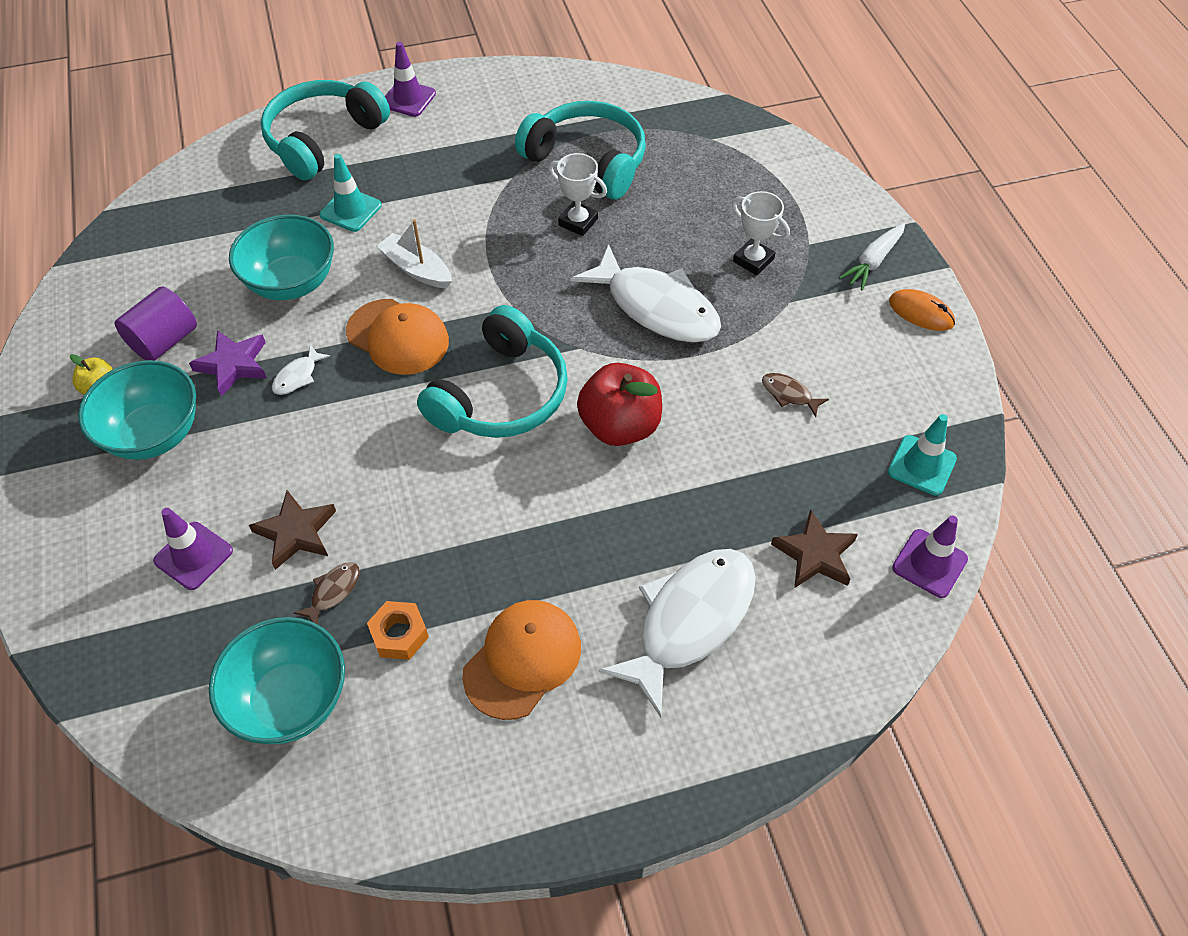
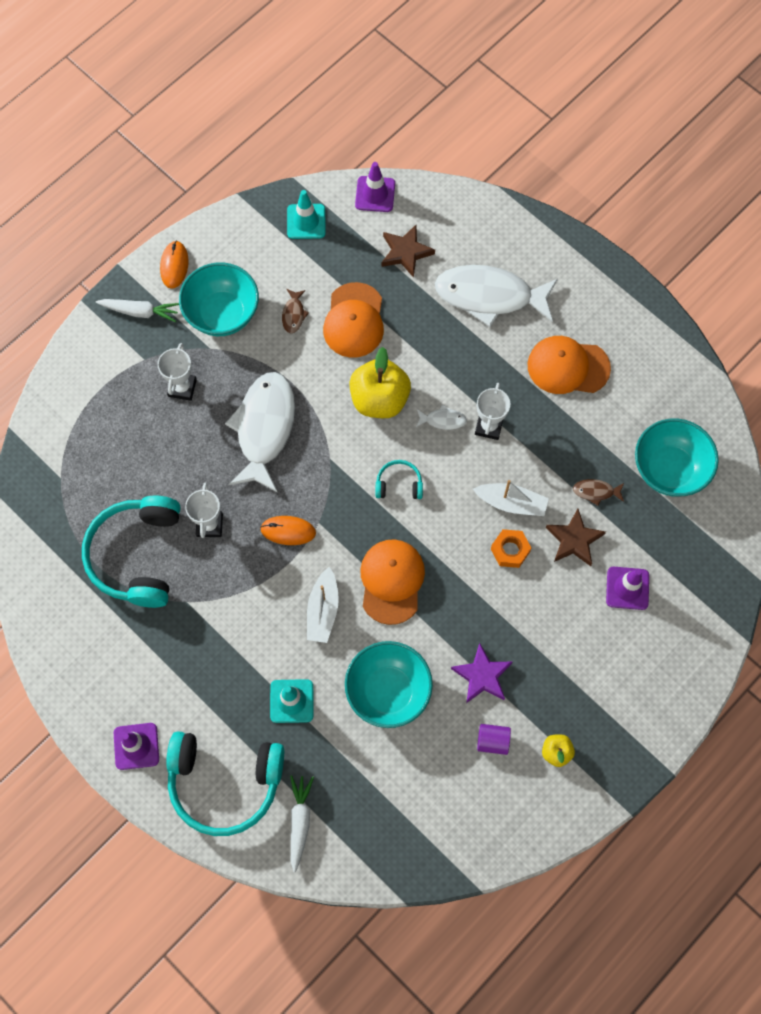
camera: 120 degrees left, 15 degrees up
(154, 434) = (566, 683): turquoise bowl -> turquoise bowl (222, 314)
(164, 341) = (492, 741): purple cylinder -> purple cylinder, size x0.63
(241, 172) = (300, 821): none -> white carrot
(298, 376) = (464, 625): white fish -> white fish (443, 420)
(392, 492) = (511, 503): none -> white boat
(399, 635) = (596, 438): orange nut -> orange nut (510, 550)
(501, 395) = (399, 484): turquoise headphones -> turquoise headphones, size x0.45
(505, 520) = (488, 426): none -> white trophy
(523, 278) = (288, 531): none -> orange mouse
(620, 426) = (379, 399): red apple -> yellow apple
(744, 450) = (354, 320): none -> orange cap

